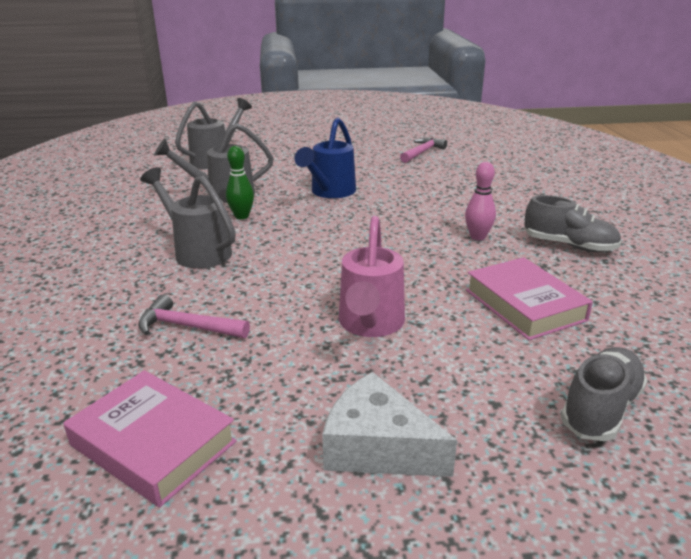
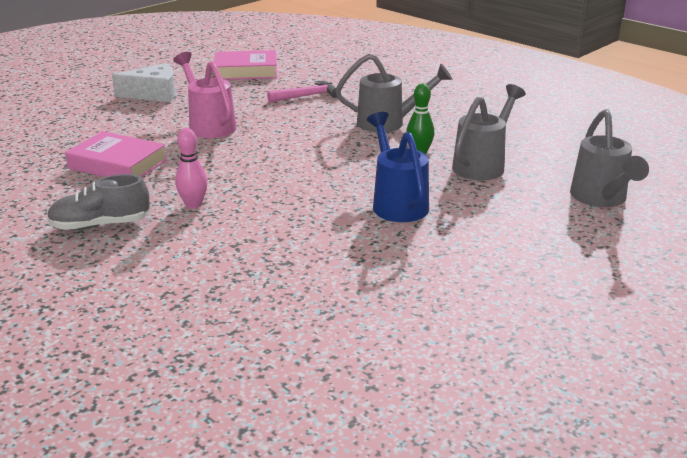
camera: 140 degrees right, 0 degrees up
(422, 152) = (407, 323): pink hammer -> none
(600, 409) = (52, 132): grey shoe -> none

